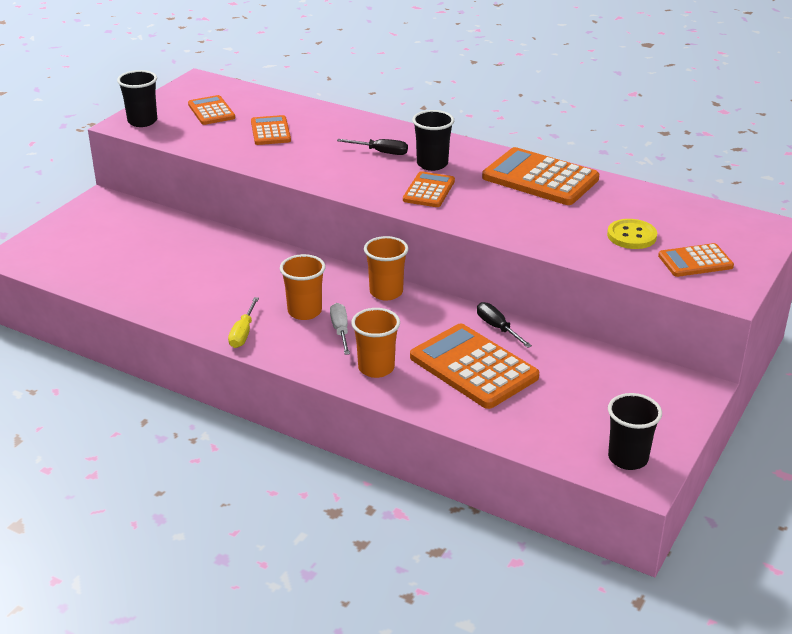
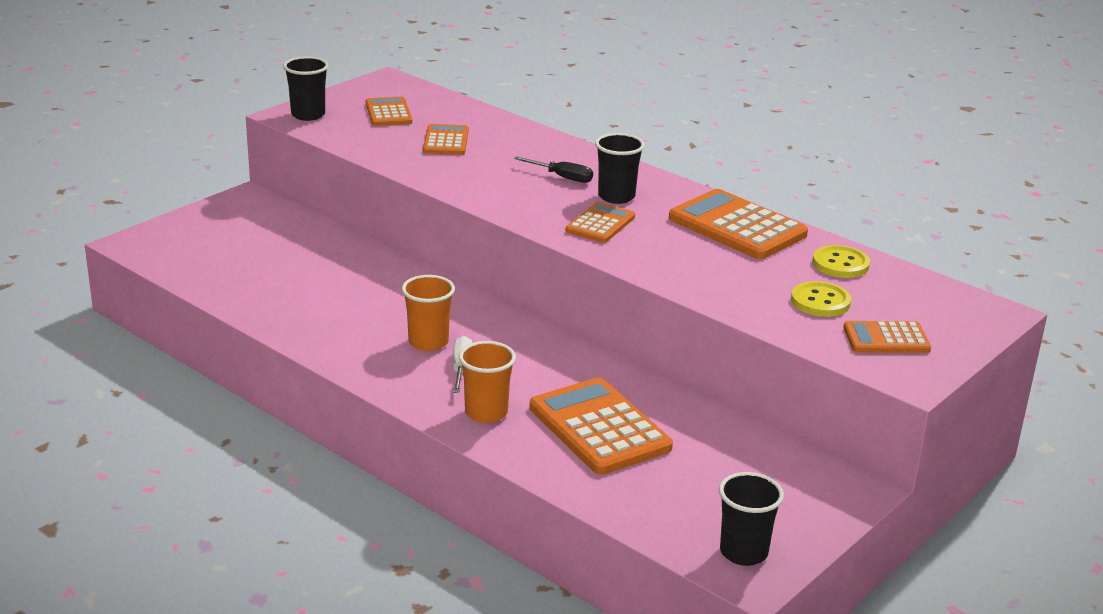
camera: 10 degrees right, 5 degrees down
(243, 333) = (350, 355): yellow screwdriver -> none
(386, 292) = (529, 334): orange cup -> none
(497, 328) = (644, 389): black screwdriver -> none
(634, 200) = (840, 264): none -> yellow button

